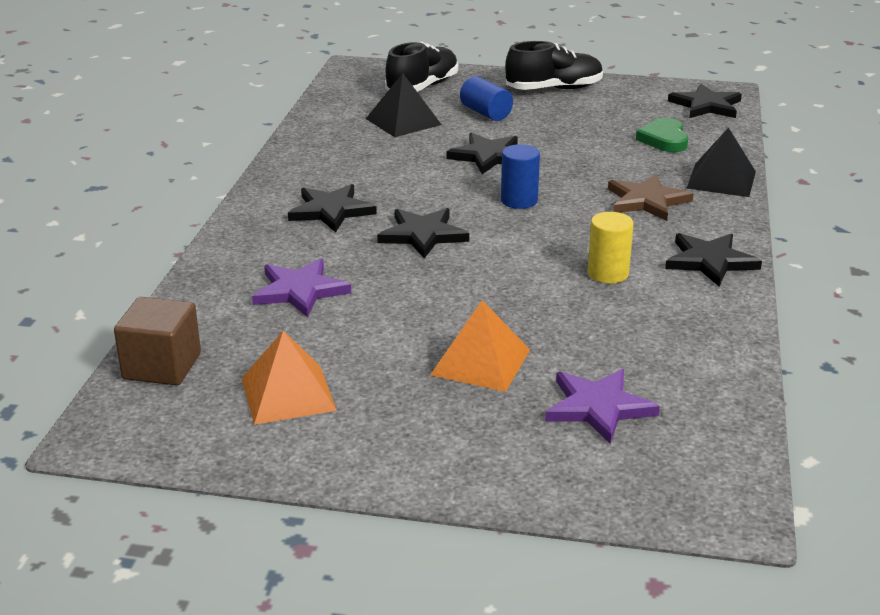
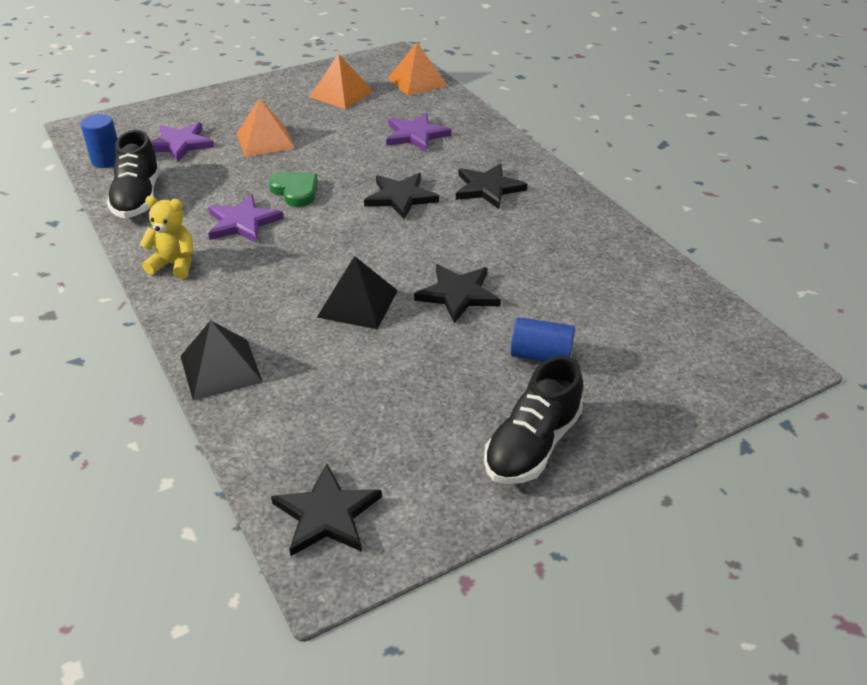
camera: 140 degrees right, 10 degrees up
(162, 366) = (417, 81): brown cube -> orange pyramid
(403, 121) = (591, 302): black pyramid -> black pyramid (358, 303)
(422, 87) = (659, 366): black shoe -> black shoe (138, 198)
(519, 201) = (373, 257): blue cylinder -> blue cylinder (107, 160)
(608, 273) = (242, 222): yellow cylinder -> purple star
(647, 201) = (270, 306): brown star -> none
(664, 139) = (323, 408): green heart -> green heart (295, 191)
(710, 261) = (174, 265): black star -> yellow teddy bear

